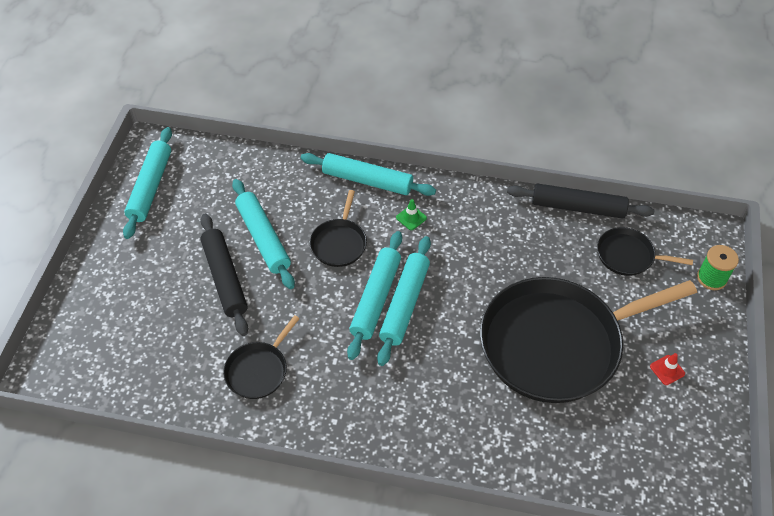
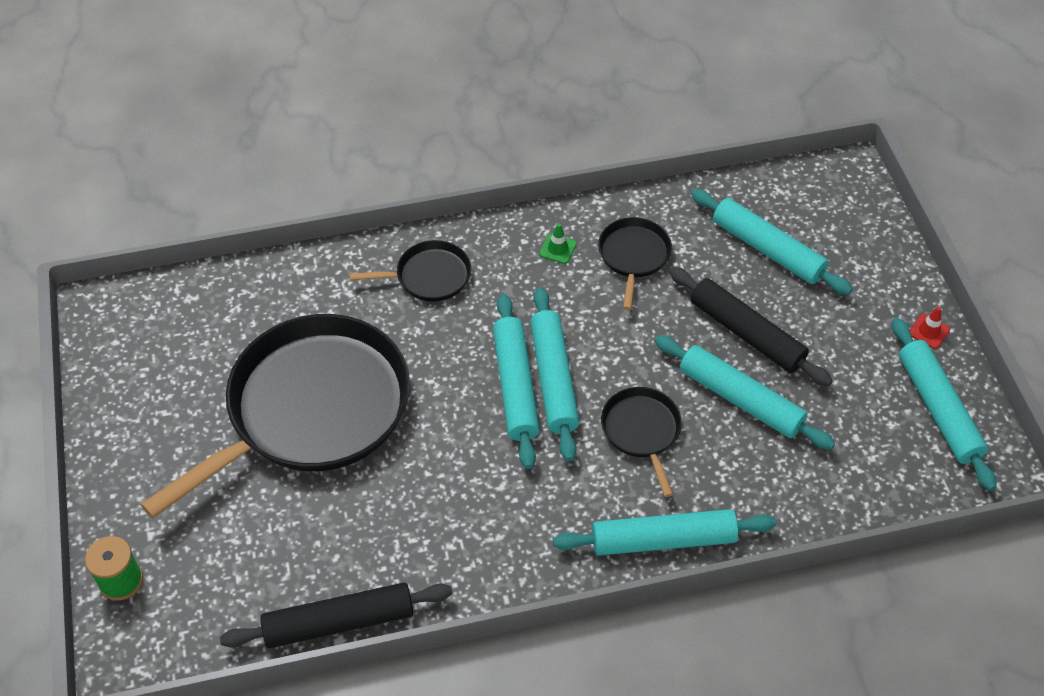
camera: 155 degrees right, 0 degrees up
(158, 334) = (767, 249): none -> turquoise rolling pin
(411, 218) = (569, 506): green traffic cone -> green traffic cone (557, 249)
(628, 256) = (246, 569): black pan -> black pan (429, 276)
(667, 370) = (168, 429): red traffic cone -> red traffic cone (929, 331)

